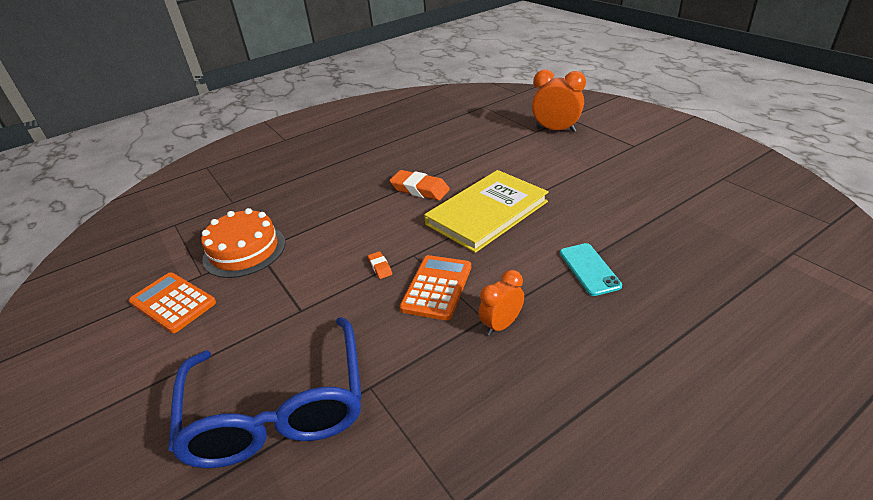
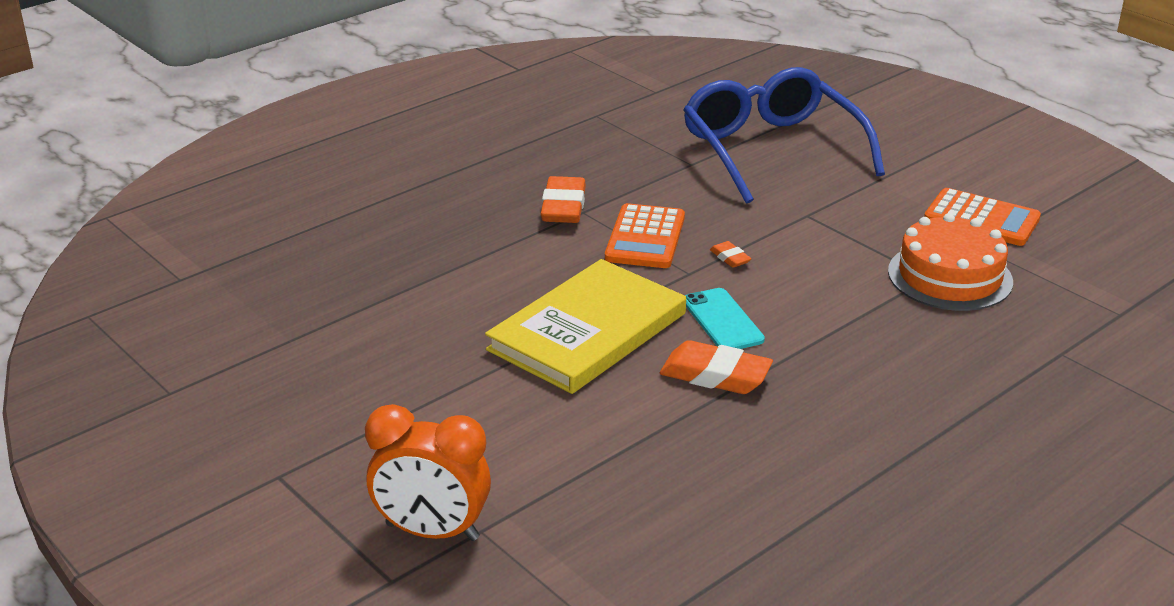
camera: 170 degrees right, 5 degrees down
(501, 325) = (563, 207): orange clock -> orange eraser
(589, 269) = (449, 258): turquoise phone -> turquoise phone (722, 320)

